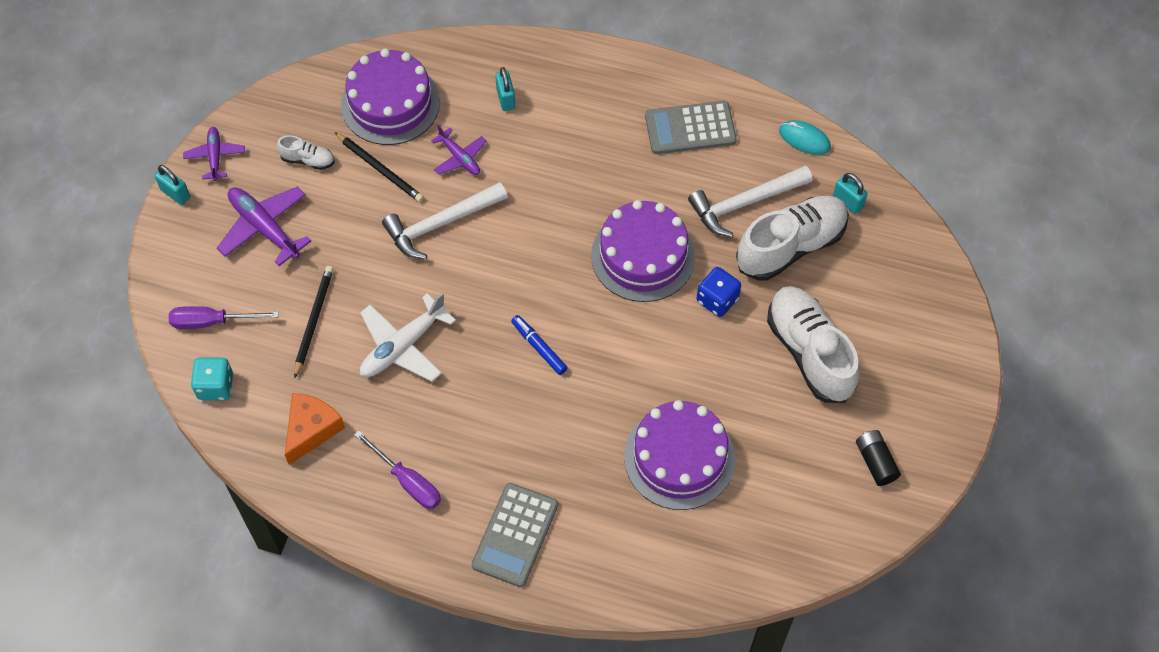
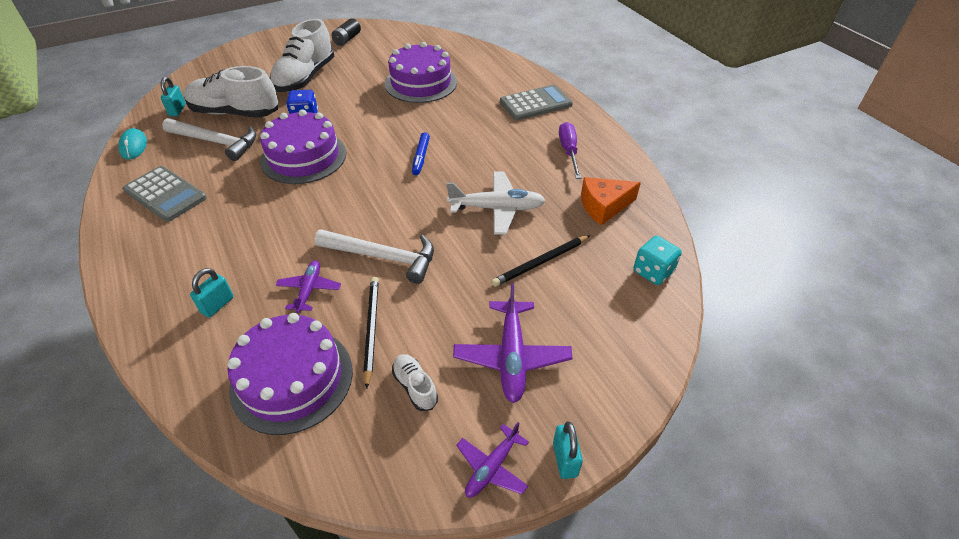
camera: 135 degrees left, 15 degrees down
(212, 322) = (621, 316): purple screwdriver -> none

